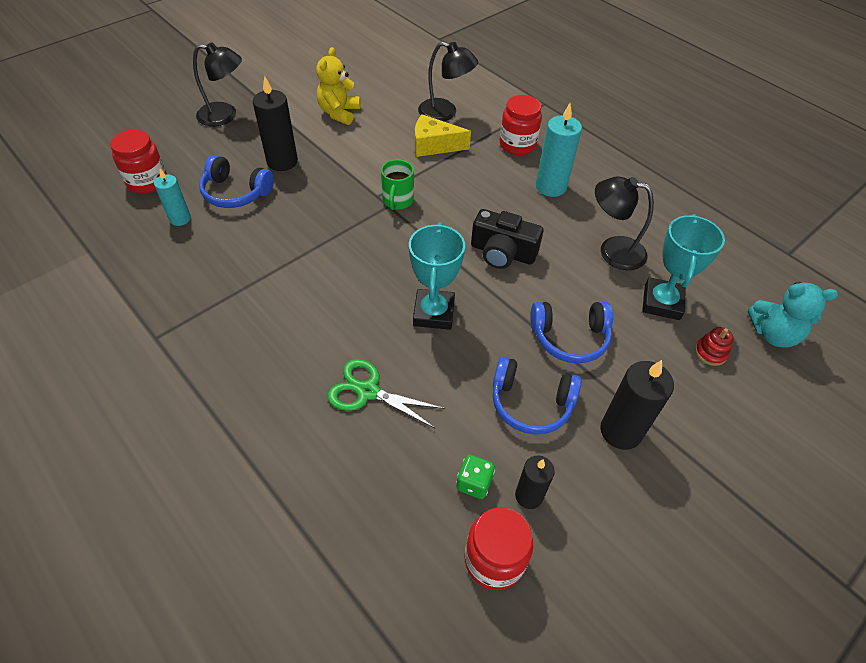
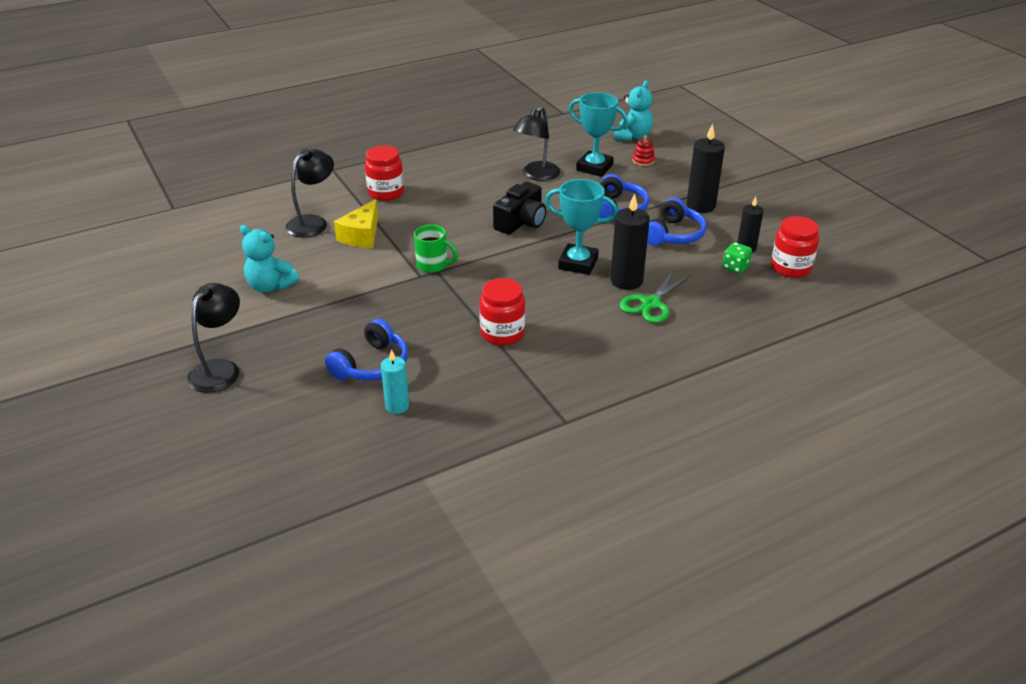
camera: 75 degrees left, 15 degrees down
(147, 182) = (318, 433): red jar -> red jar (502, 333)
(282, 161) = (335, 330): black candle -> black candle (626, 281)
(339, 113) = (270, 286): yellow teddy bear -> turquoise teddy bear
(551, 187) = (451, 187): turquoise candle -> none

